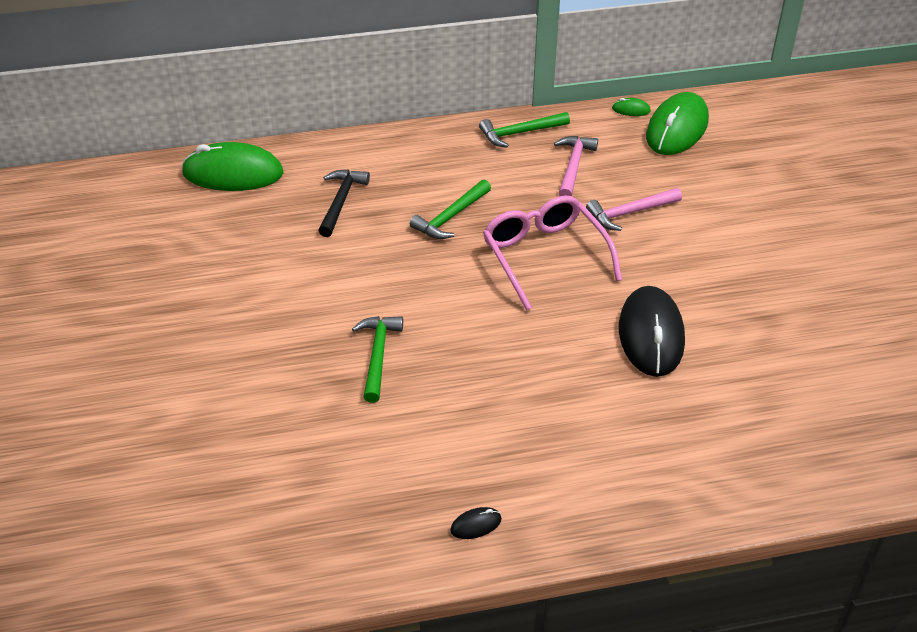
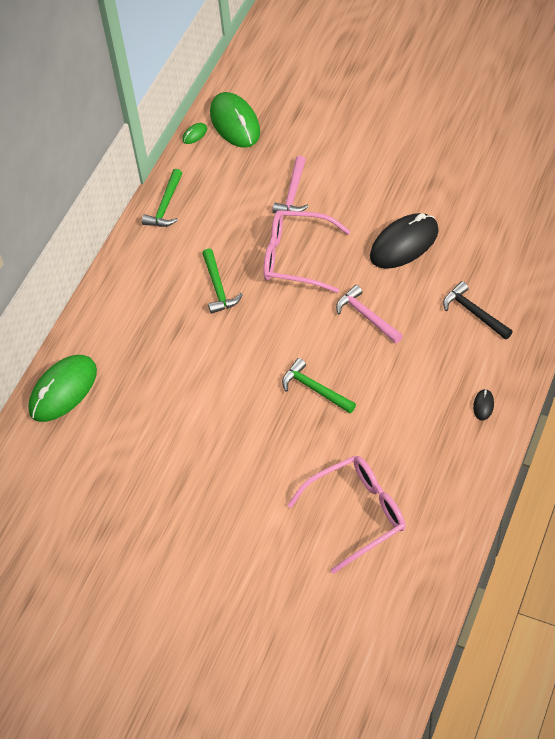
camera: 50 degrees left, 10 degrees up
(228, 475) = (357, 514): none -> pink glasses
(341, 201) = (150, 340): black hammer -> black hammer (474, 313)
(573, 166) = (224, 196): pink hammer -> pink hammer (367, 316)
(651, 335) = (404, 244): black mouse -> black mouse turned 75 degrees counterclockwise

